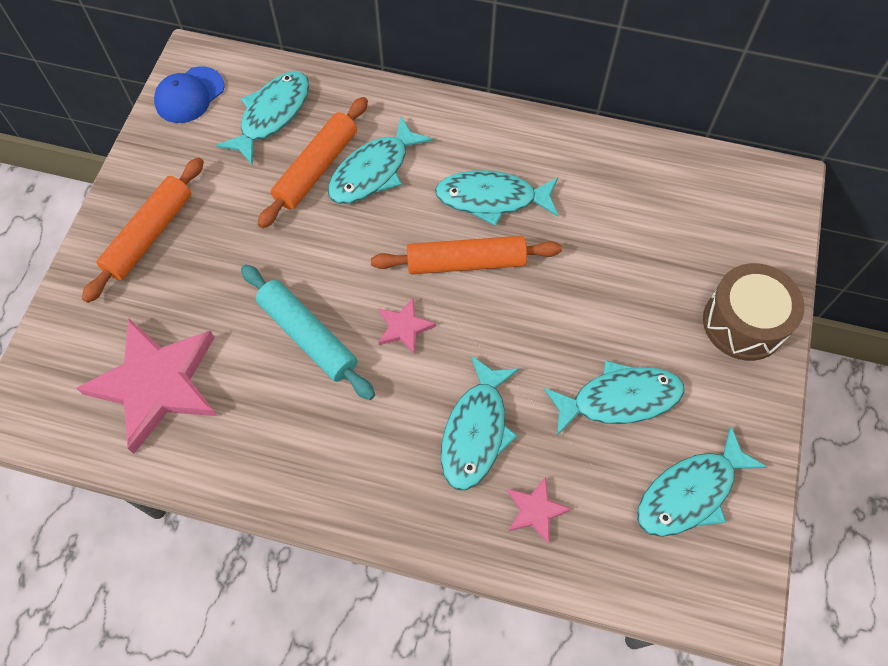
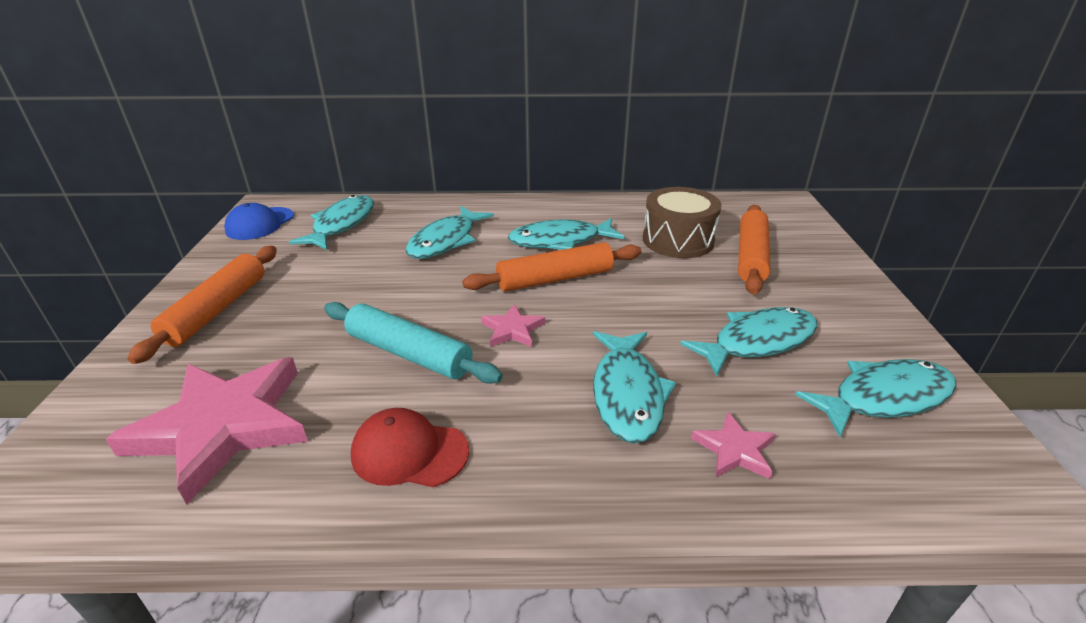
camera: 15 degrees left, 30 degrees down
(290, 447) = (409, 452): none -> red cap
(316, 168) = (390, 246): orange rolling pin -> orange rolling pin (751, 256)
(690, 492) = (884, 398): turquoise fish -> turquoise fish turned 150 degrees counterclockwise
(743, 323) = (826, 275): brown drum -> brown drum (678, 240)

